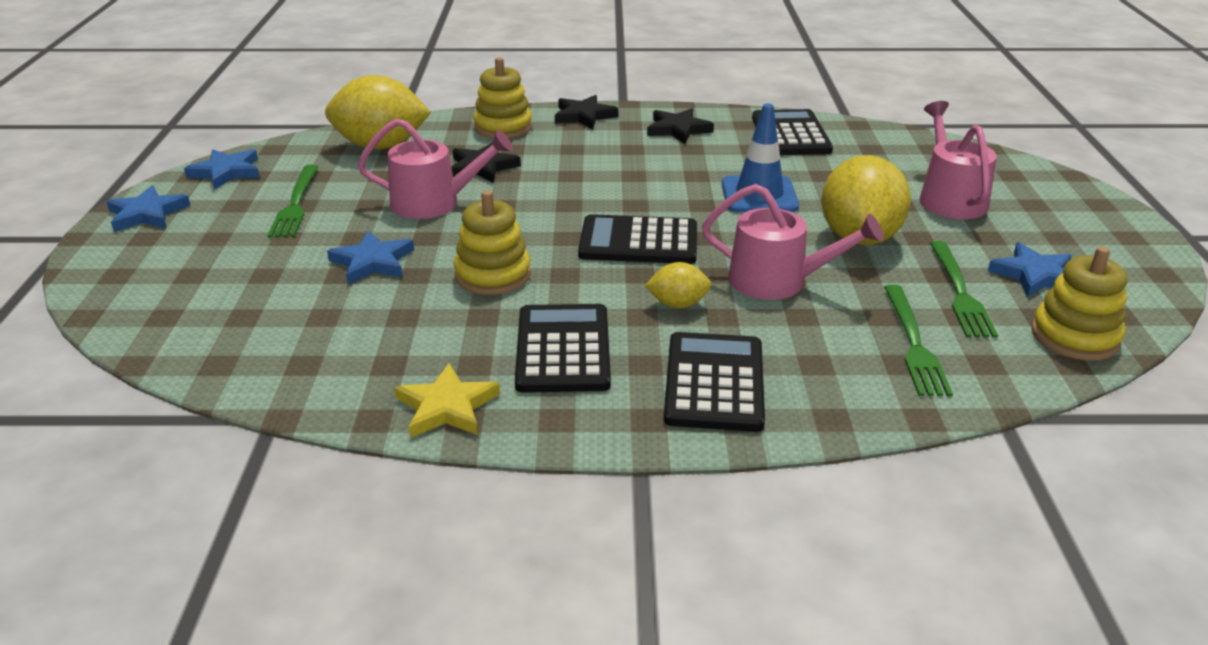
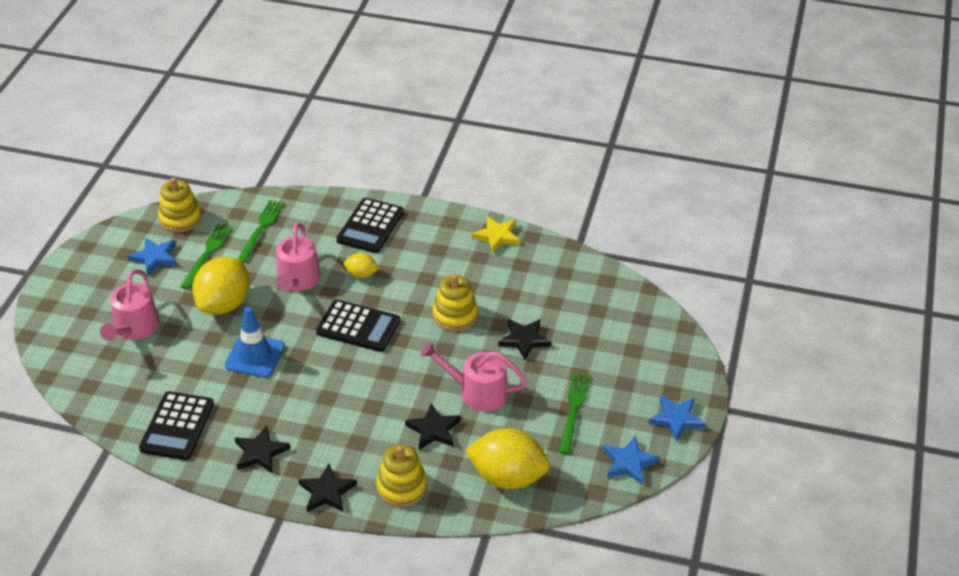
camera: 165 degrees left, 10 degrees up
(372, 262) = (524, 340): blue star -> black star
(563, 349) = (433, 257): black calculator -> none
(777, 281) = (297, 280): pink watering can -> pink watering can turned 120 degrees counterclockwise

